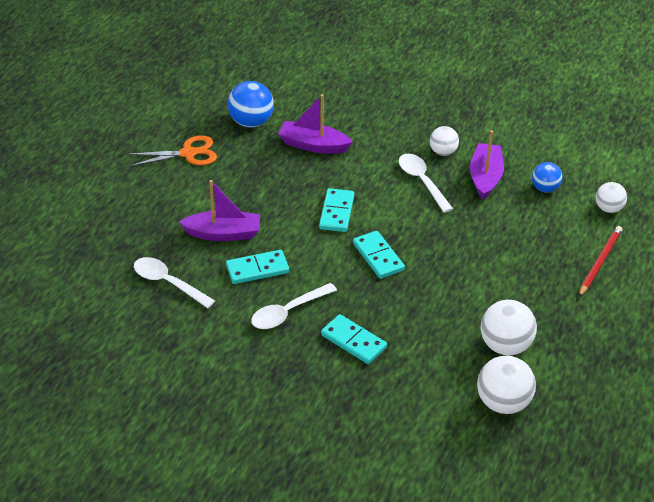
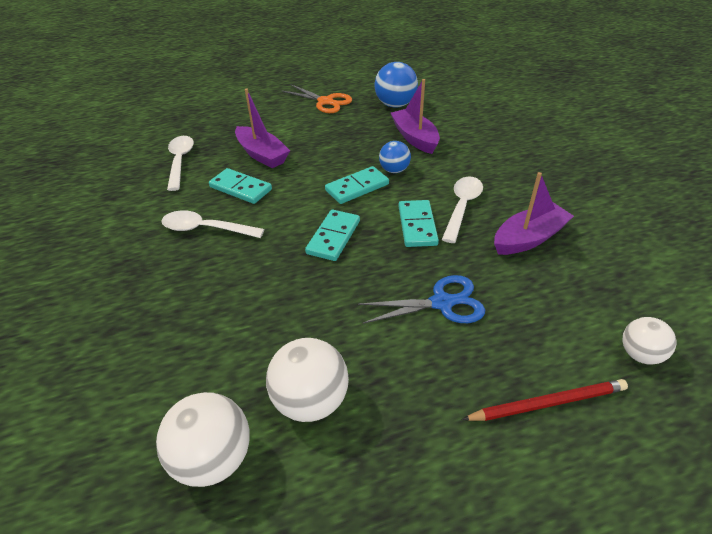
camera: 50 degrees right, 0 degrees up
(353, 341) = (205, 285): turquoise domino -> turquoise domino (417, 225)
(443, 152) = (517, 197): white ball -> none
(494, 250) = (442, 303): none -> blue scissors
(545, 188) = (583, 285): blue ball -> blue ball (394, 170)

